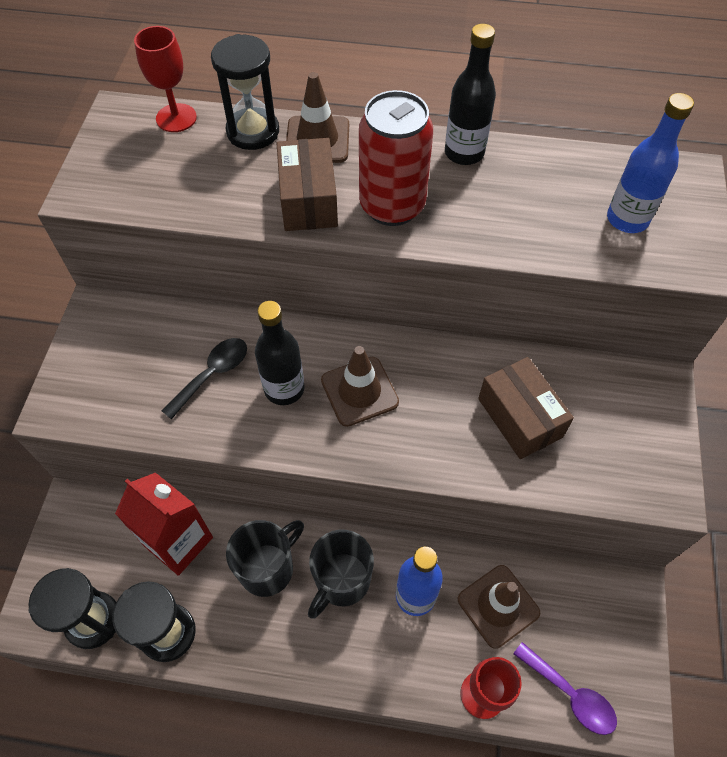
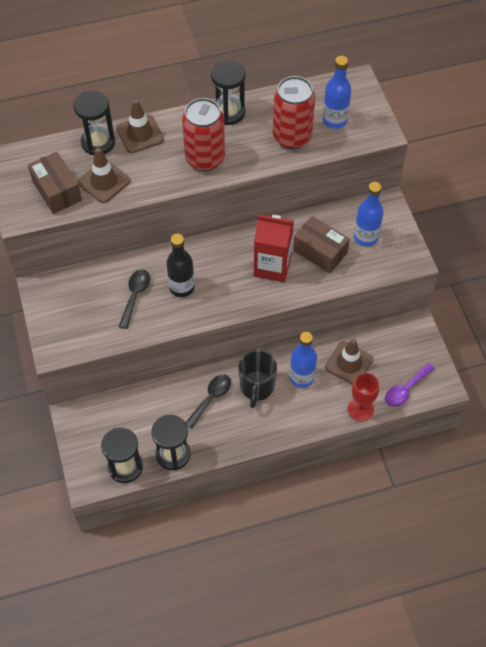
camera: 25 degrees left, 0 degrees up
(176, 118) = (45, 150): red goblet -> none
(178, 541) = (150, 407): red carton -> red carton (272, 266)
(268, 568) = (211, 398): black mug -> black spoon
(308, 200) = (156, 172): brown box -> brown box (57, 191)
(359, 391) = (225, 272): brown traffic cone -> brown traffic cone (104, 182)
(464, 153) = (228, 112): black bottle -> black hourglass
(545, 221) = (292, 137): none -> red can
(570, 694) = (405, 390): purple spoon -> purple spoon turned 120 degrees clockwise
(604, 424) = (365, 237): none -> blue bottle

